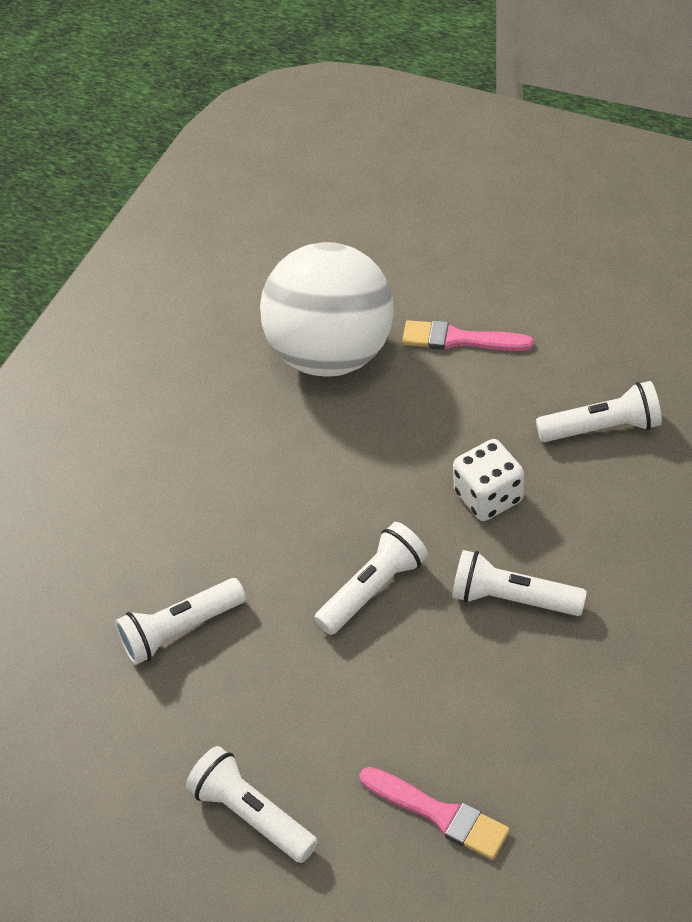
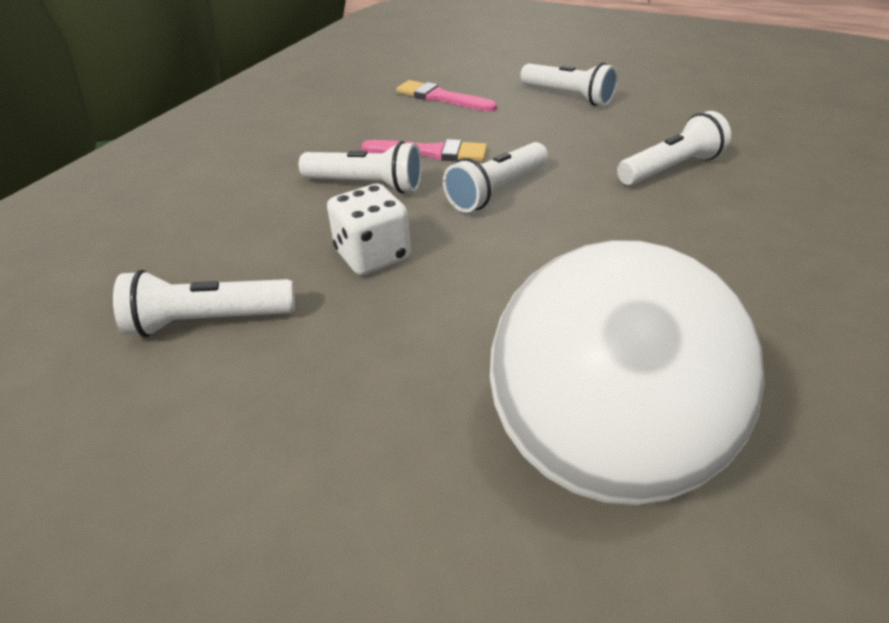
camera: 175 degrees right, 10 degrees down
(460, 339) = (374, 463): pink brush -> pink brush (430, 152)

